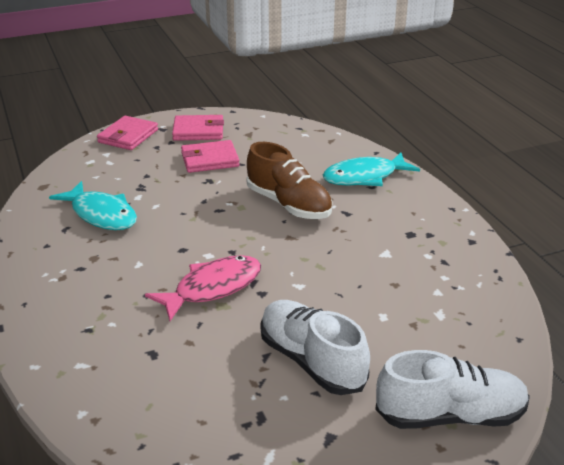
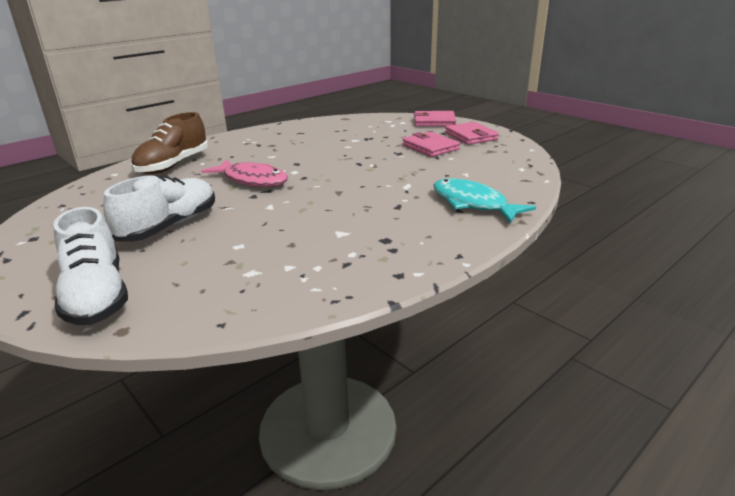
camera: 70 degrees right, 5 degrees down
(101, 214) = (323, 136): turquoise fish -> none
(289, 204) = (389, 183): brown shoe -> brown shoe (173, 165)

